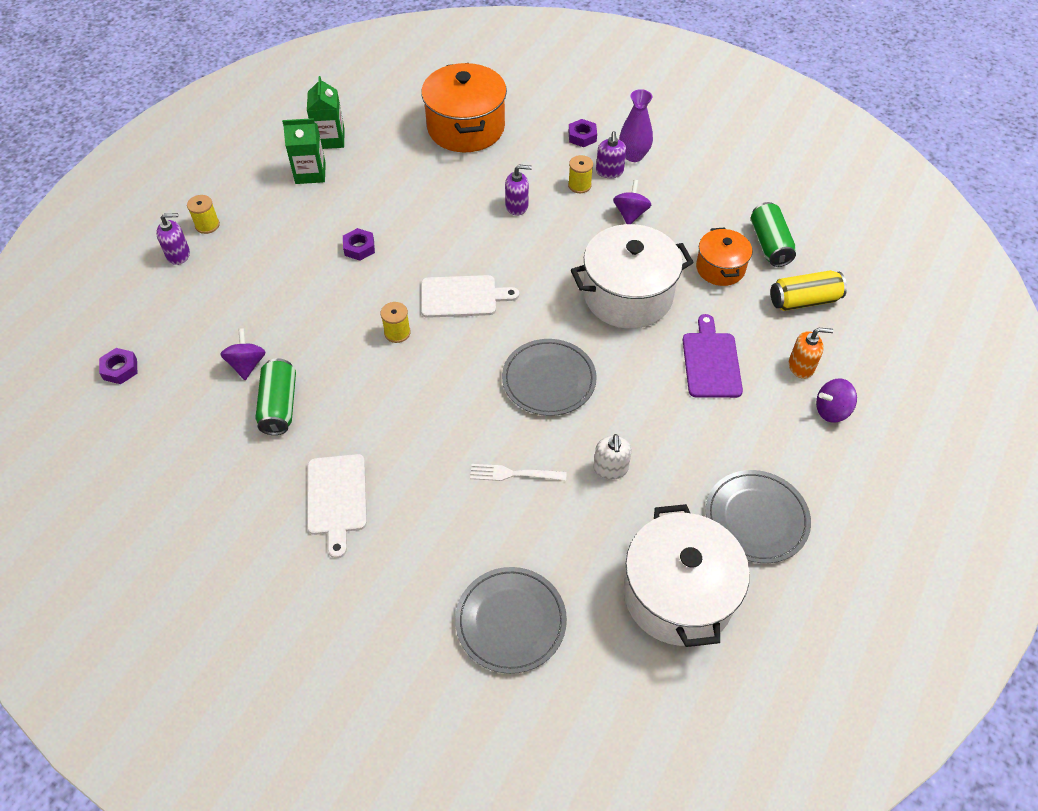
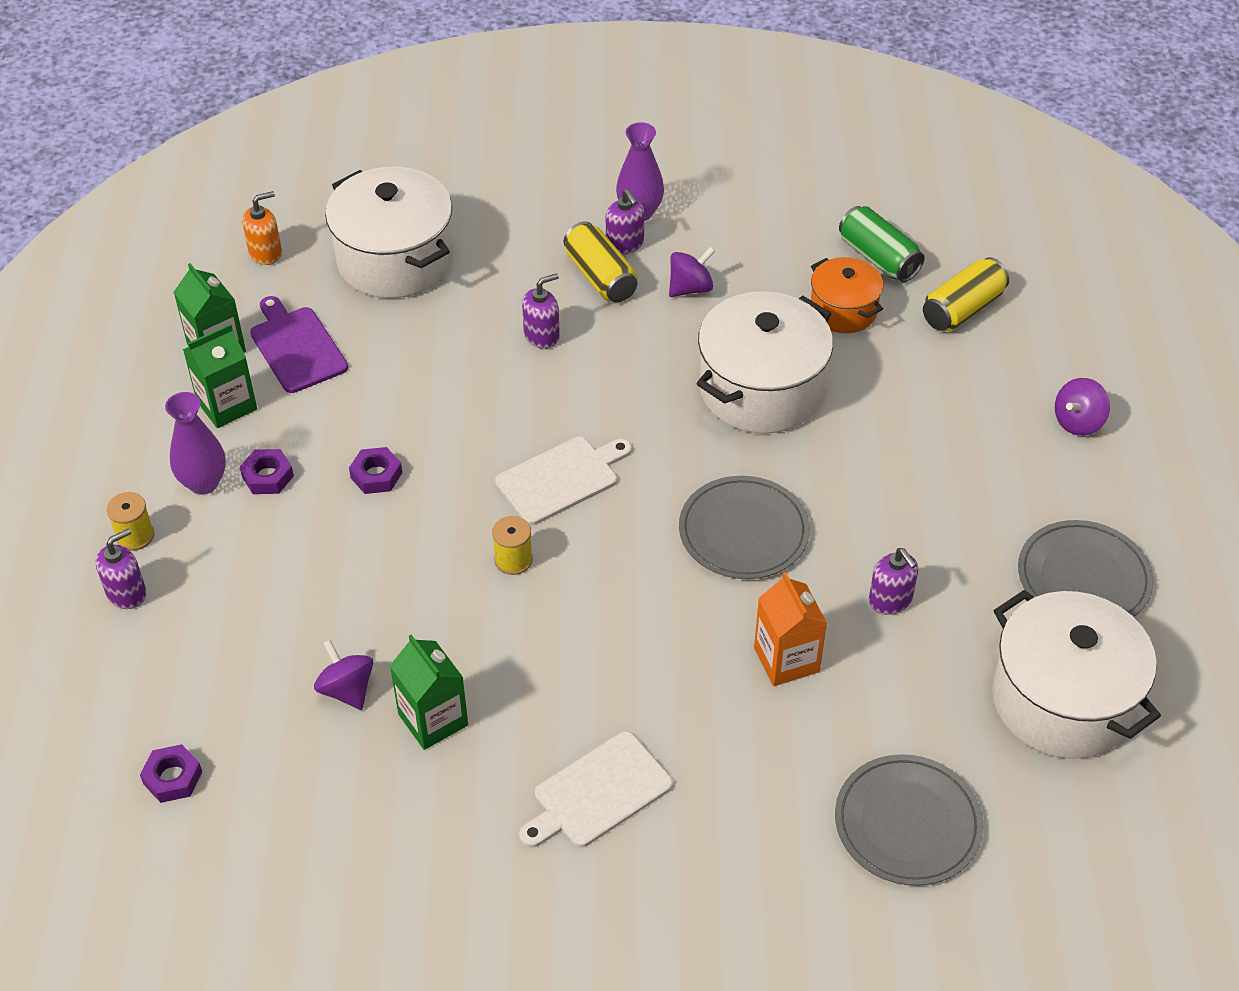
camera: 30 degrees left, 5 degrees down
(265, 211) = (203, 483): none -> purple vase
(279, 406) = (433, 719): green can -> green carton
(336, 498) = (598, 793): white cutting board -> white cutting board turned 90 degrees clockwise
(466, 128) = (395, 260): orange pot -> white pot
(514, 474) = (786, 660): white fork -> orange carton
(579, 185) = (601, 277): yellow spool -> yellow can
(582, 136) = (557, 212): purple nut -> purple nut (268, 476)
(610, 468) = (890, 600): white soap dispenser -> purple soap dispenser
(630, 214) = (690, 288): purple spinning top -> purple spinning top turned 75 degrees clockwise
(711, 362) = (912, 425): purple cutting board -> purple cutting board (296, 347)
(801, 366) = (1012, 387): orange soap dispenser -> orange soap dispenser (265, 253)

